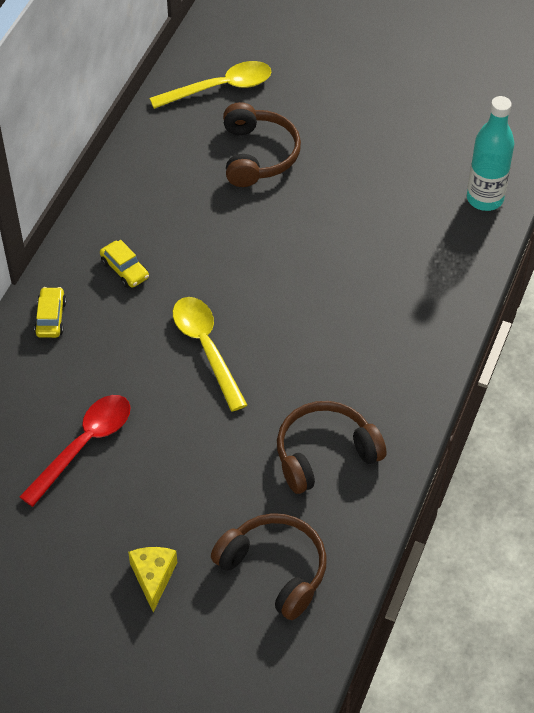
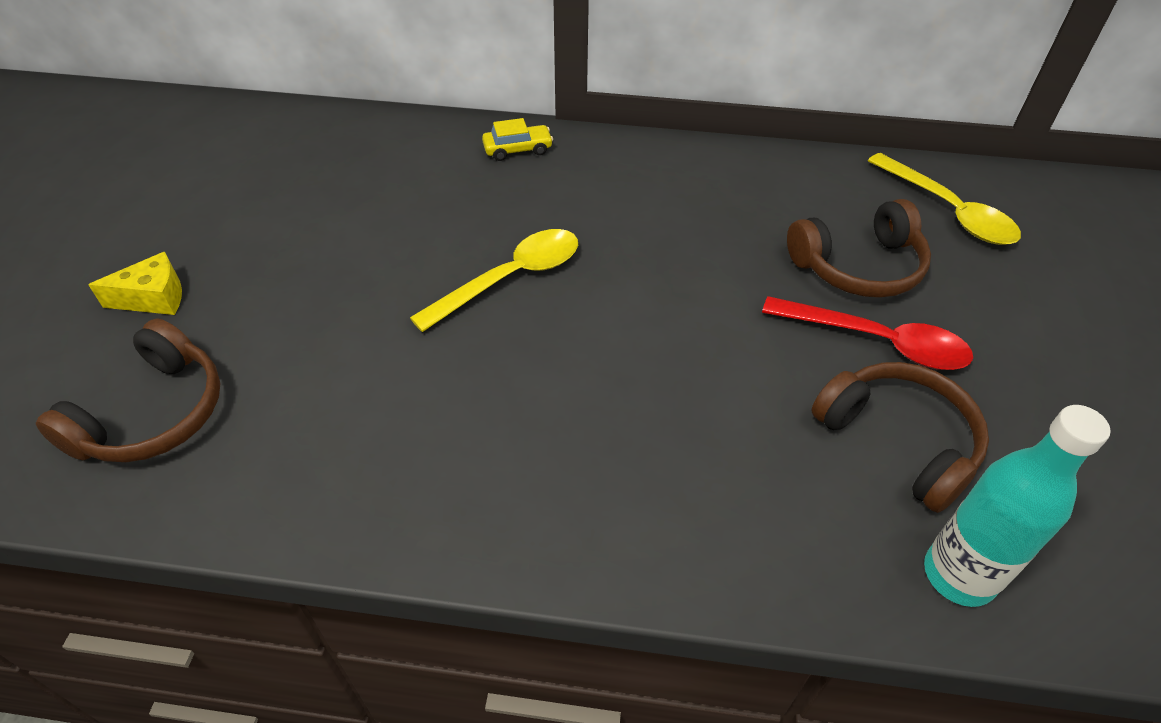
camera: 75 degrees right, 5 degrees down
(84, 445) = (345, 207): red spoon -> red spoon (877, 342)
(125, 269) = (608, 188): yellow car -> none
(325, 454) = (353, 436): brown headphones -> brown headphones (898, 441)

